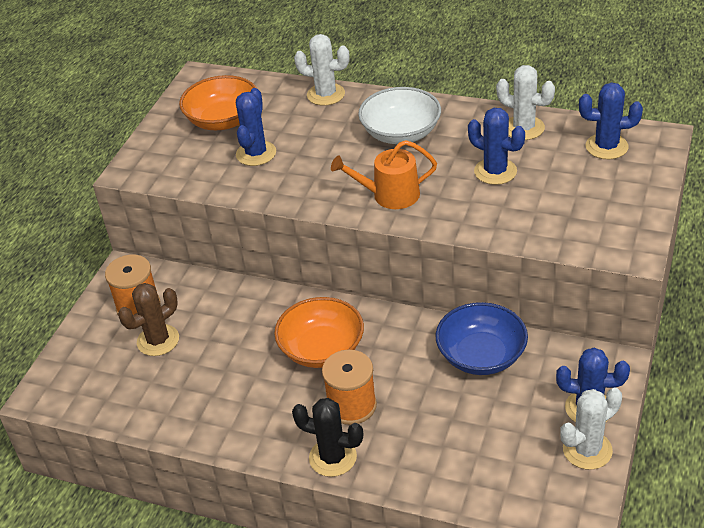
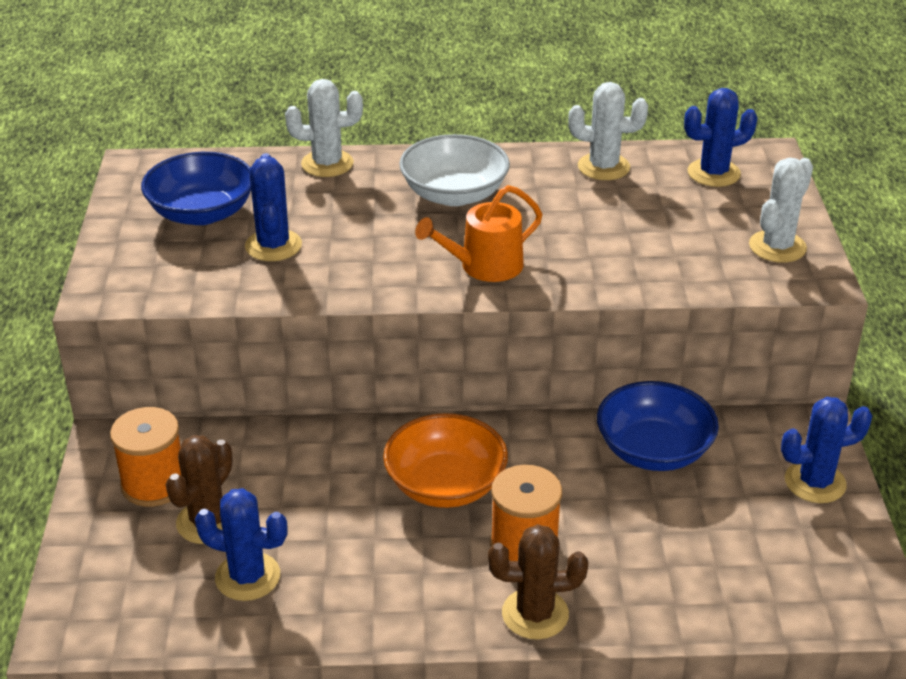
camera: 25 degrees left, 5 degrees down
(223, 120) = (202, 213): orange bowl -> blue bowl
(332, 457) = (535, 614): black cactus -> brown cactus
(495, 171) = (600, 219): blue cactus -> blue cactus (247, 577)
(587, 450) = (841, 530): white cactus -> white cactus (777, 247)

